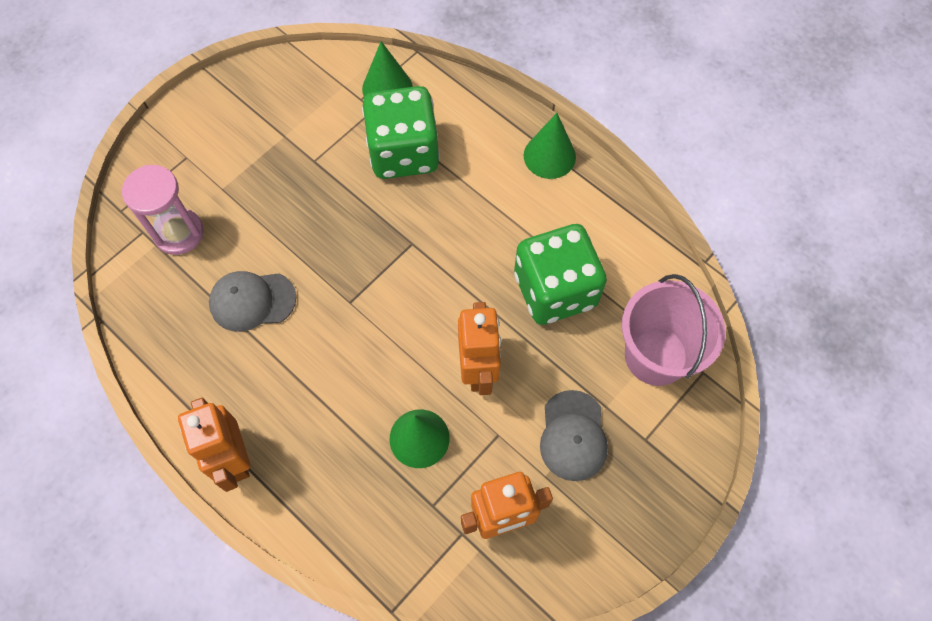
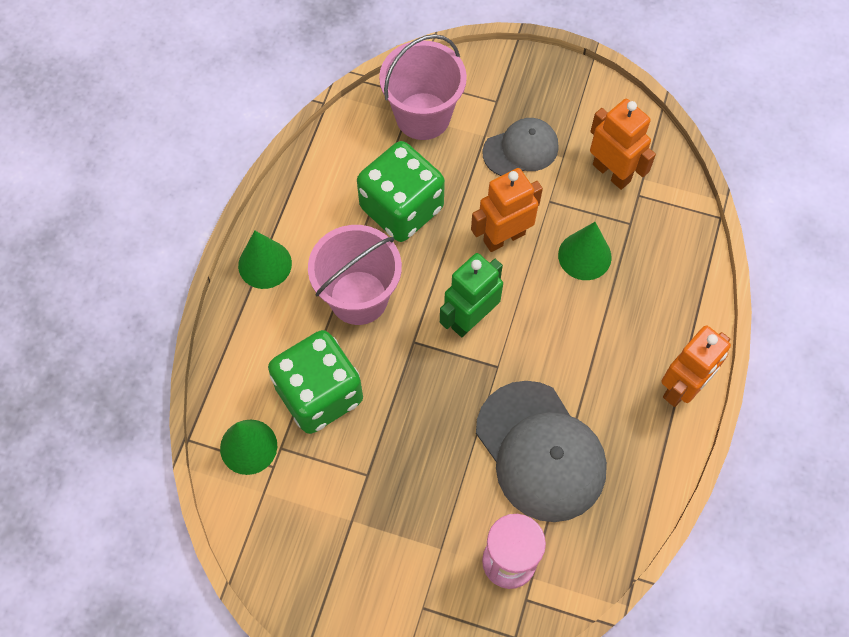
camera: 115 degrees left, 0 degrees up
(252, 301) = (540, 451): grey cap -> grey cap, size x1.71
(408, 300) = (470, 318): none -> green robot
(478, 216) = (358, 297): none -> pink bucket

